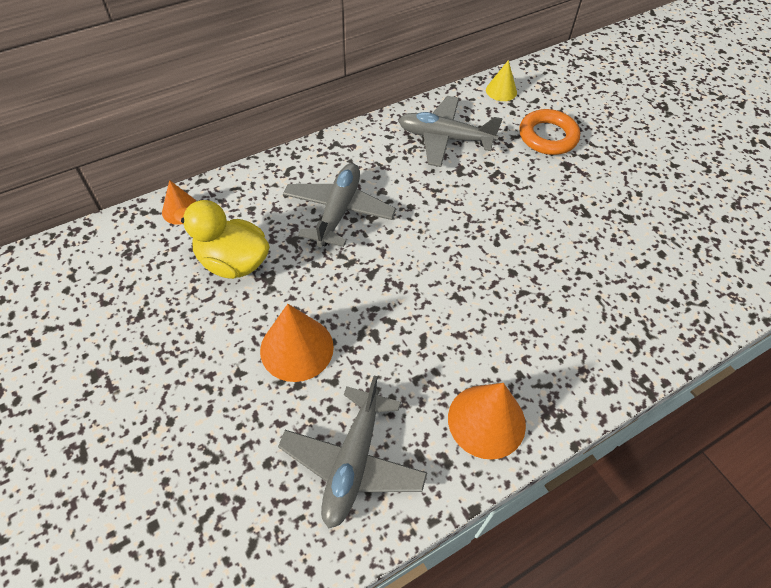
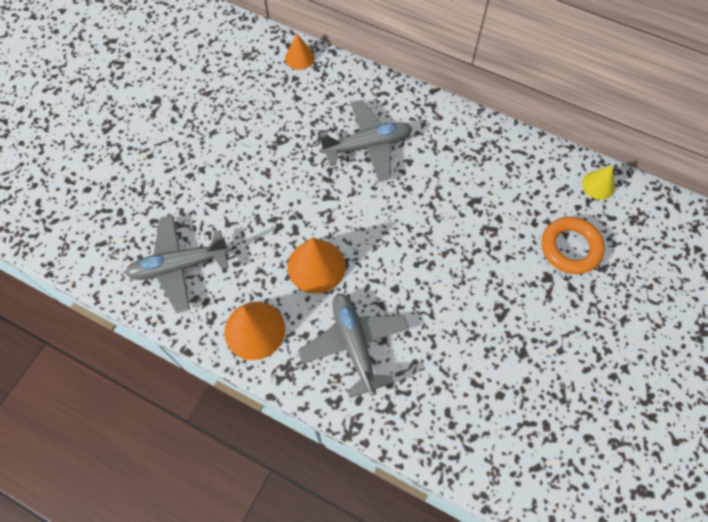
camera: 60 degrees right, 10 degrees up
(233, 262) = (279, 113): yellow duck -> none
(297, 348) = (238, 189): orange cone -> orange cone (316, 266)
(445, 138) = (501, 173): grey plane -> grey plane (354, 344)

